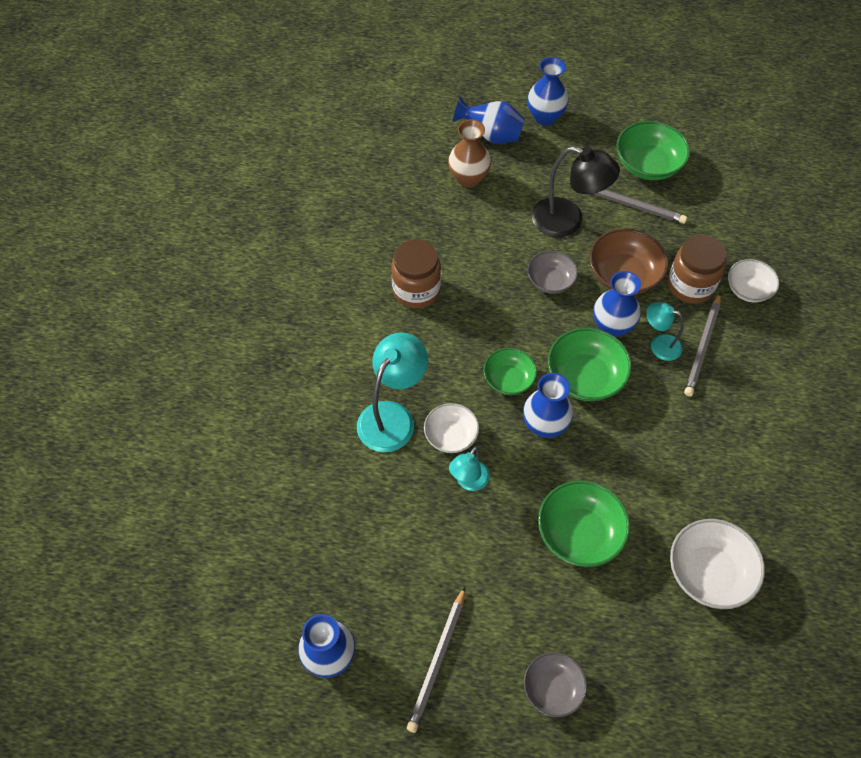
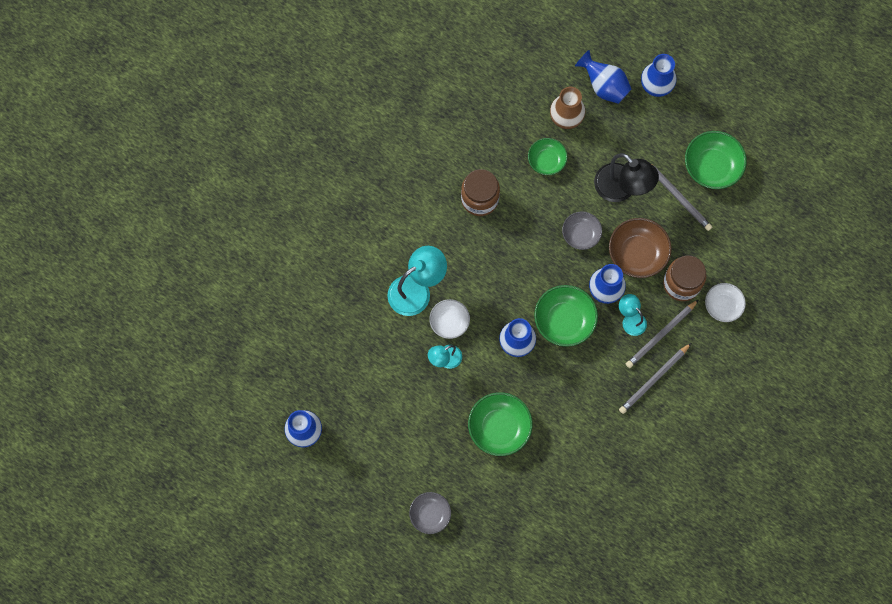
camera: 25 degrees right, 15 degrees up
(438, 661) = (369, 465): grey pencil -> grey pencil (654, 379)
(508, 379) = (510, 298): green bowl -> green bowl (546, 161)
(709, 572) = (568, 491): white bowl -> none

